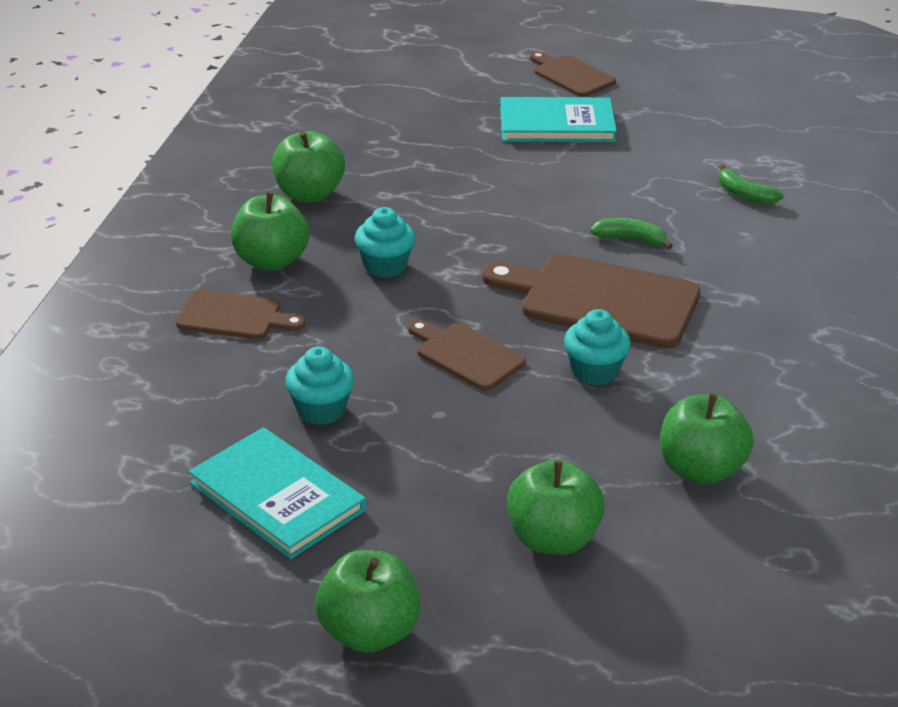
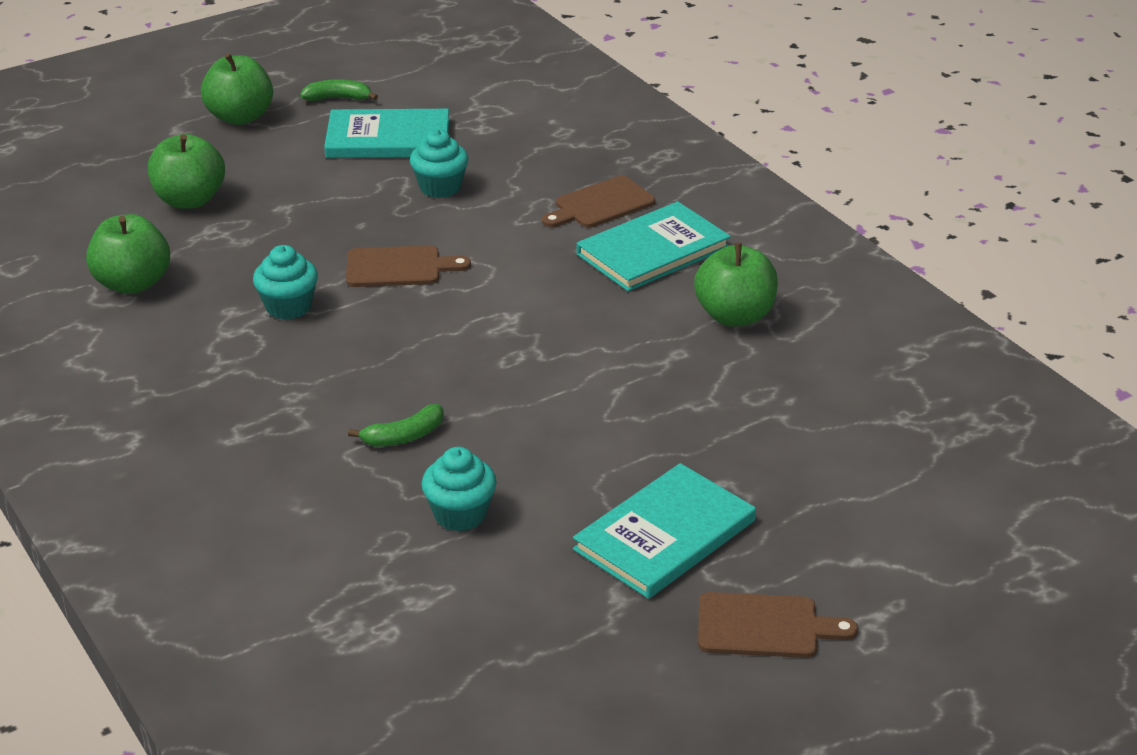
camera: 135 degrees right, 0 degrees up
(271, 261) = (653, 251): green apple -> turquoise book
(385, 266) = (566, 295): turquoise cupcake -> turquoise cupcake (460, 514)
(601, 300) = (354, 363): brown cutting board -> none
(744, 194) = (355, 560): green banana -> green banana (338, 98)

